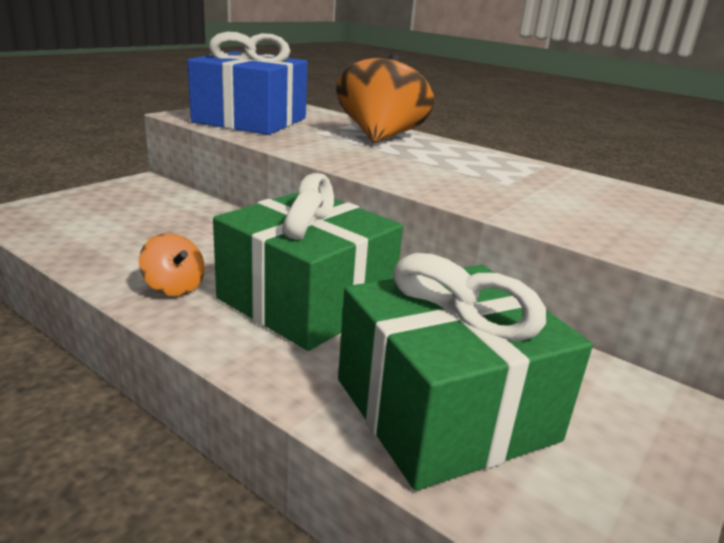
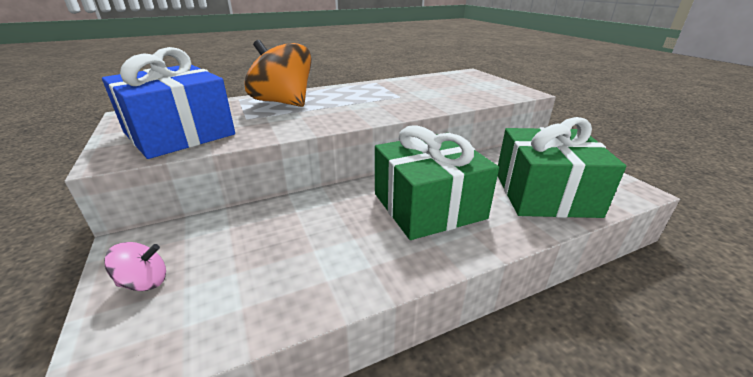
camera: 60 degrees left, 5 degrees up
(99, 200) = (144, 282): none -> pink spinning top
(174, 287) = (383, 258): orange spinning top -> none

